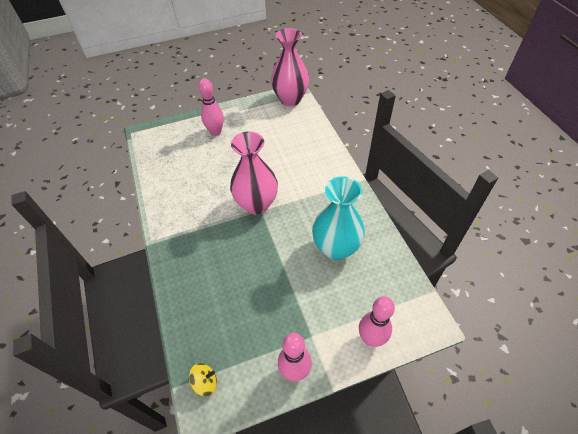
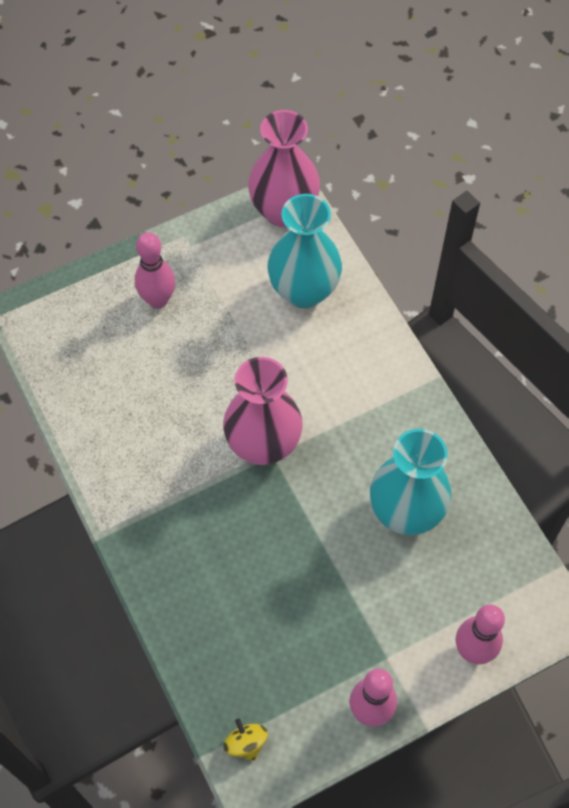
camera: 10 degrees left, 10 degrees up
(205, 382) = (246, 743): yellow spinning top -> yellow spinning top turned 90 degrees counterclockwise
(294, 133) = (304, 291): none -> turquoise vase

